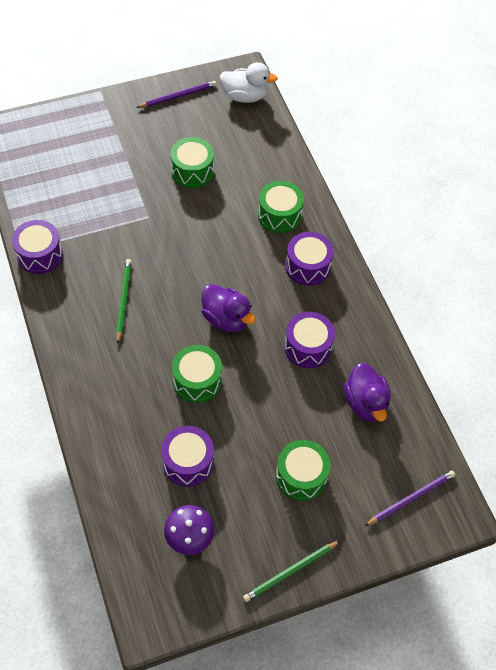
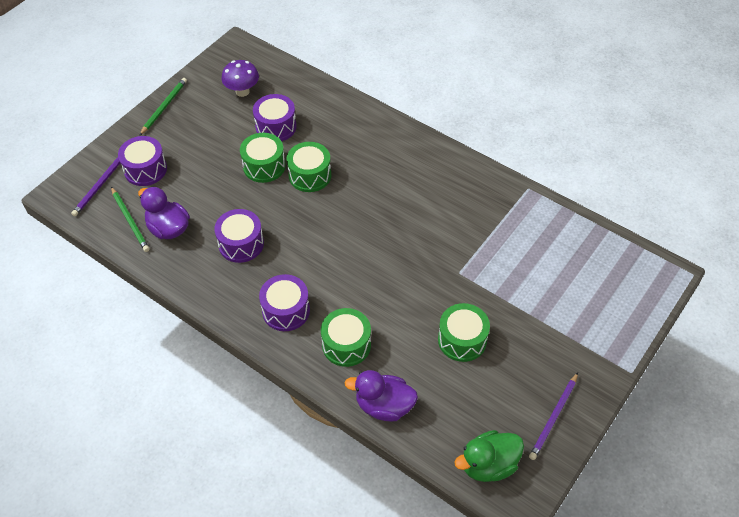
camera: 150 degrees right, 5 degrees down
(40, 255) = (511, 193): purple drum -> purple drum (145, 169)
(123, 300) = (414, 197): green pencil -> green pencil (130, 221)
(226, 319) = (323, 229): purple duck -> purple duck (384, 406)
(245, 96) = (488, 465): white duck -> green duck
(301, 476) = (190, 158): green drum -> green drum (264, 166)

